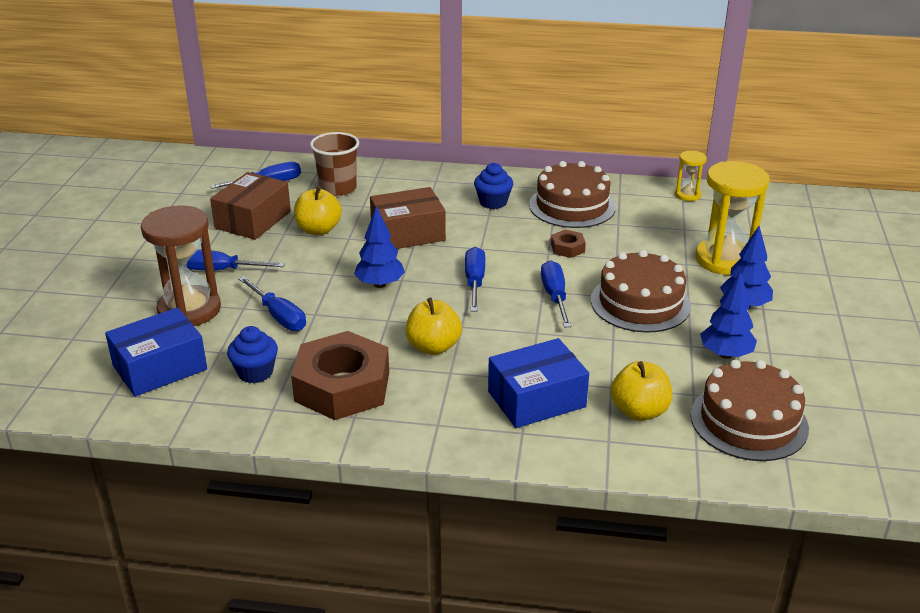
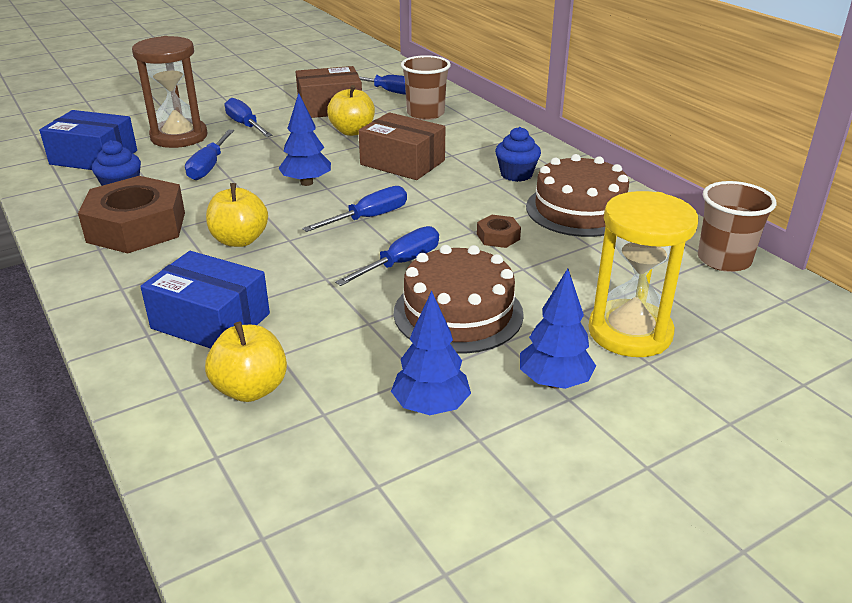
camera: 50 degrees right, 0 degrees up
(688, 195) = (724, 260): yellow hourglass -> brown cup
(749, 421) = (310, 476): brown cake -> none

